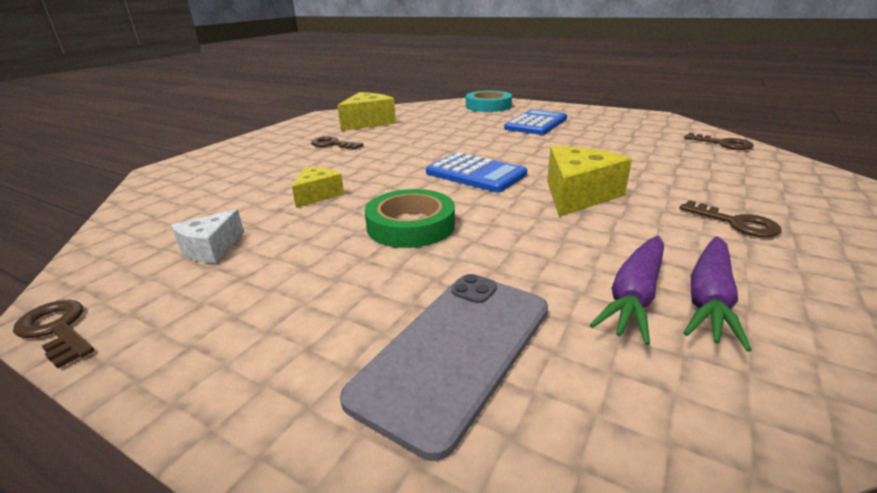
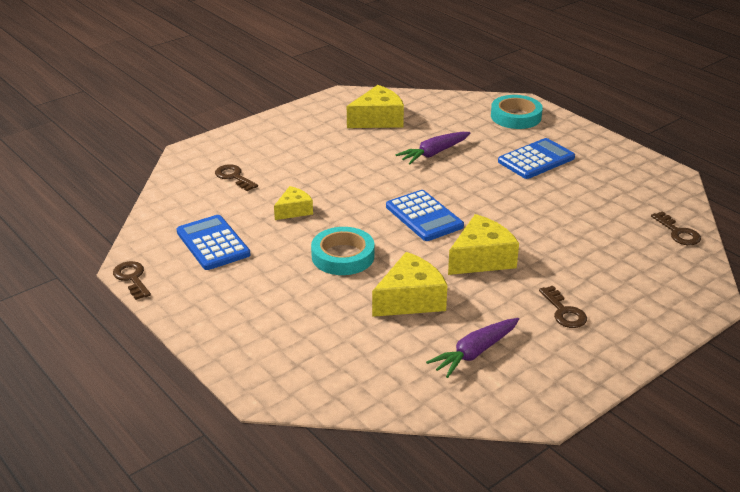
camera: 20 degrees right, 5 degrees up
(211, 248) = (213, 243): white cheese -> blue calculator
(332, 144) = (330, 148): brown key -> brown key (234, 177)
(411, 225) = (343, 256): green tape -> turquoise tape
(456, 351) = (317, 341): grey phone -> none
(543, 253) = (410, 299): none -> yellow cheese
(634, 295) = (435, 339): purple carrot -> purple carrot (434, 153)

